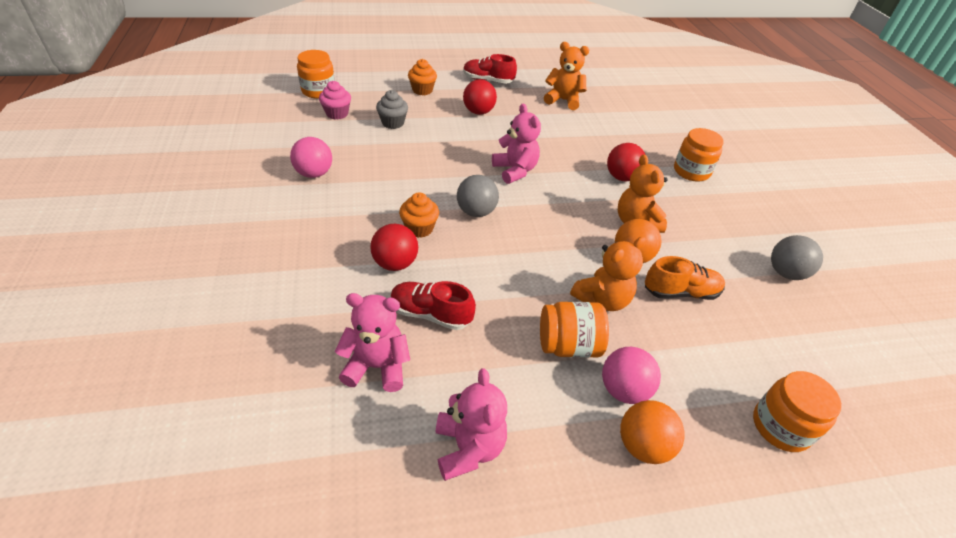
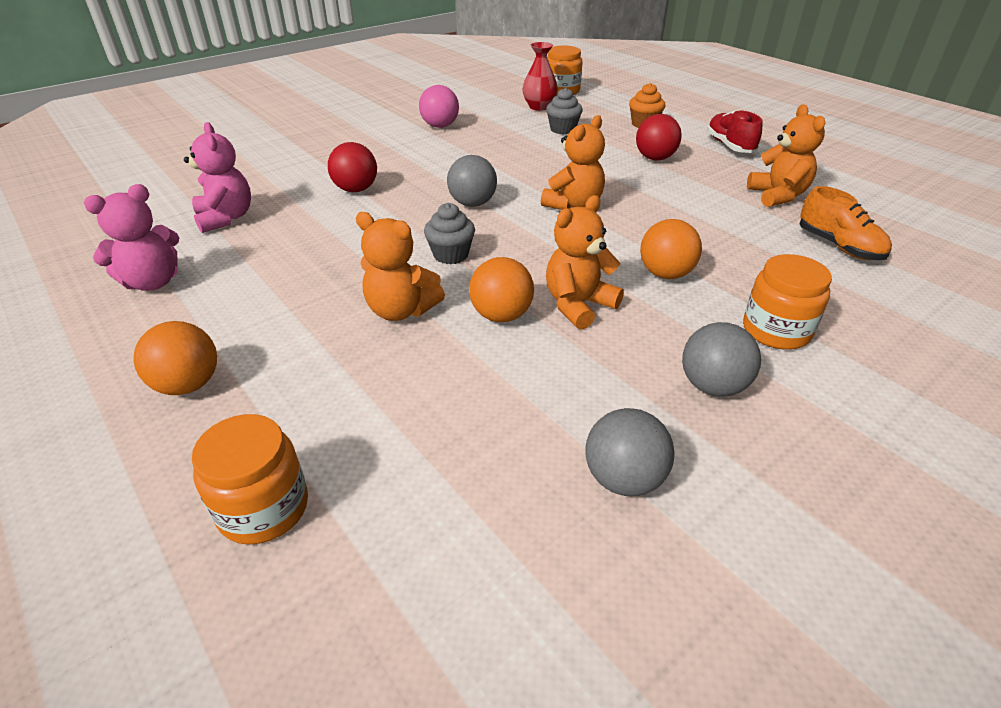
camera: 65 degrees right, 5 degrees down
(337, 114) = (539, 107): pink cupcake -> red vase
(419, 228) = (415, 185): orange cupcake -> none
(431, 314) = (303, 222): red shoe -> none
(515, 171) = (573, 204): pink teddy bear -> orange teddy bear
(544, 250) = (451, 255): none -> grey cupcake
(568, 345) = (310, 304): orange jar -> none
(621, 177) = (665, 274): red ball -> orange ball
(623, 390) = (264, 355): pink ball -> none
(680, 292) = (468, 369): orange shoe -> orange shoe (838, 246)
(727, 213) = (712, 386): none -> grey ball

